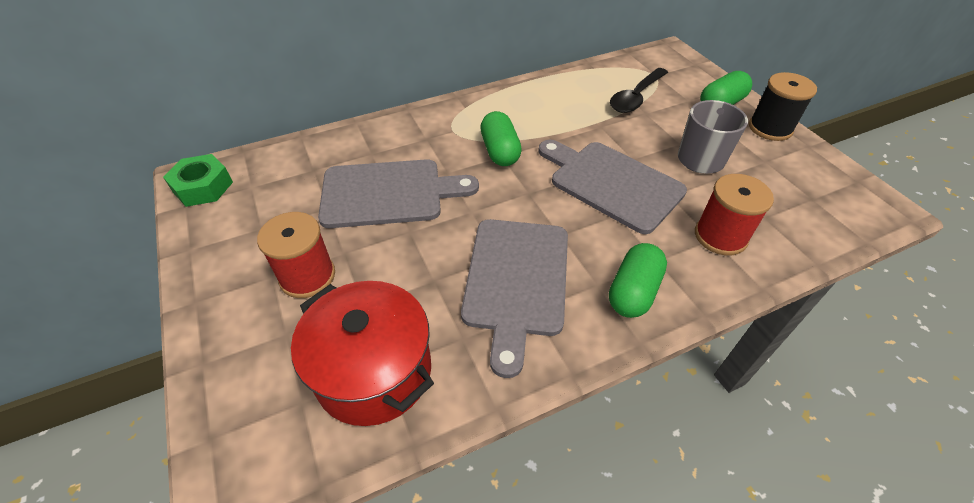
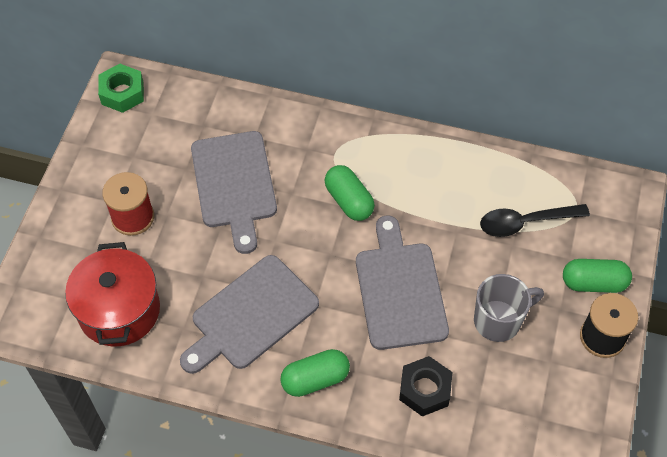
camera: 40 degrees right, 10 degrees up
(388, 193) = (234, 184): grey cutting board -> grey cutting board turned 45 degrees clockwise
(500, 151) = (349, 201): green capsule -> green capsule turned 60 degrees counterclockwise
(720, 236) = (425, 389): red spool -> black nut

